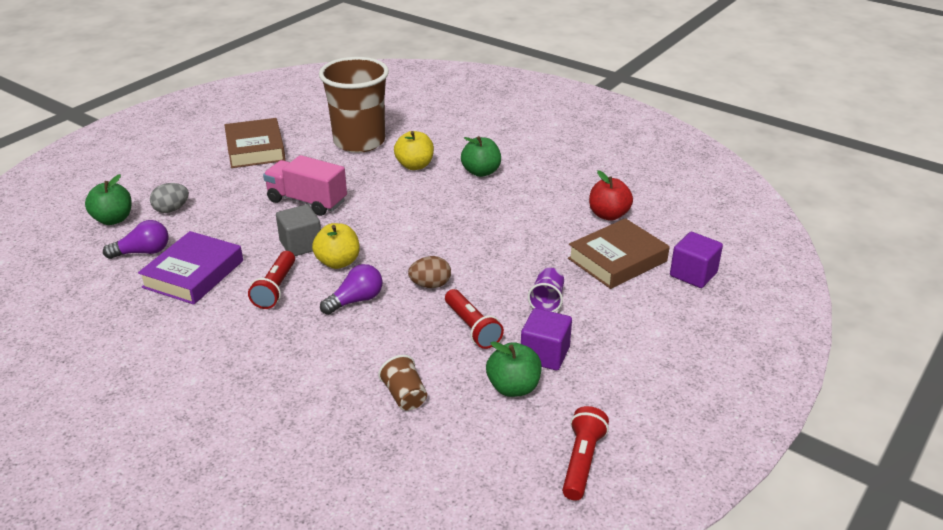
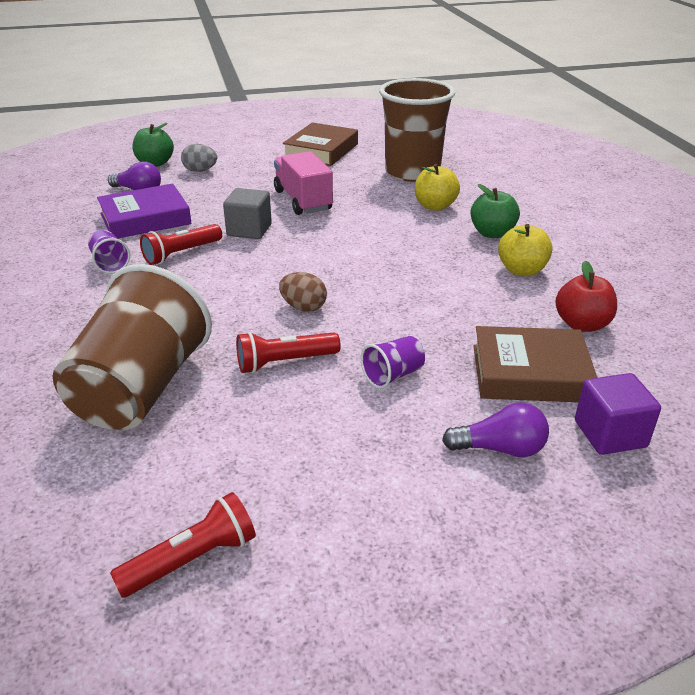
camera: 40 degrees right, 0 degrees up
(227, 324) = (110, 263): none -> purple cup
(338, 262) = (256, 255): yellow apple -> yellow apple (521, 270)
(355, 300) = (224, 290): purple light bulb -> purple light bulb (500, 448)
(404, 396) = (140, 389): brown cup -> brown cup, size x2.47
(472, 328) = (284, 362): red flashlight -> red flashlight turned 60 degrees clockwise
(513, 387) = (239, 439): green apple -> none
(545, 354) = (316, 425): purple cube -> none

